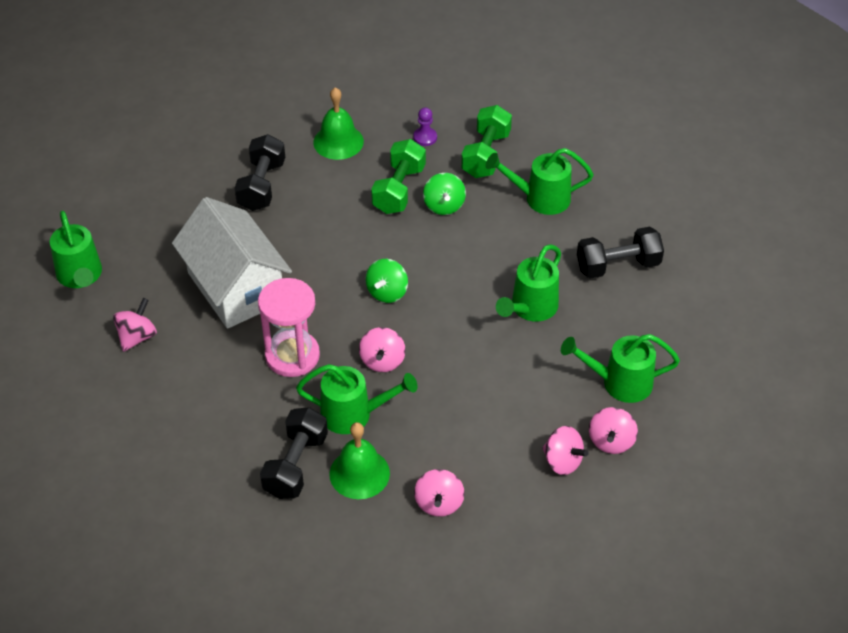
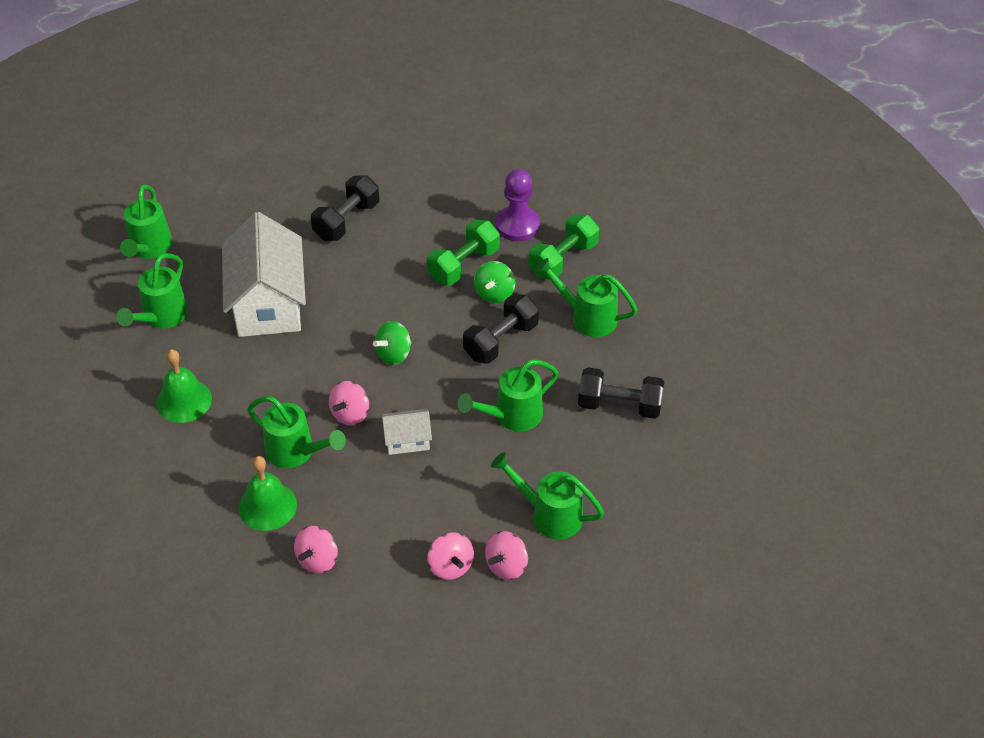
camera: 25 degrees right, 0 degrees up
(137, 337) = (161, 317): pink spinning top -> green watering can
(292, 356) = (277, 381): pink hourglass -> none
(295, 465) = (219, 477): black dumbbell -> black dumbbell (501, 341)
(338, 141) = (438, 203): green bell -> green bell (184, 400)
(425, 137) = (517, 225): purple pawn -> purple pawn, size x1.87
(450, 365) = (407, 440): none -> white house

